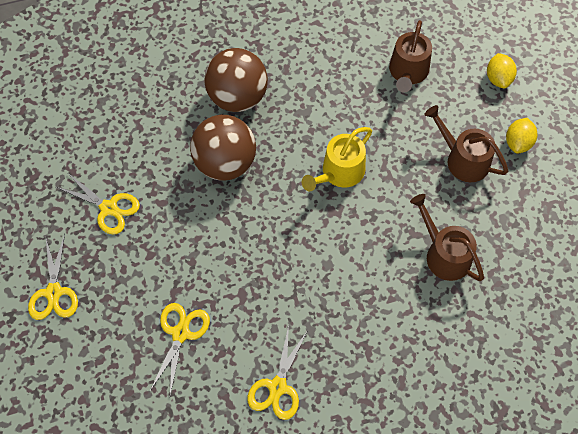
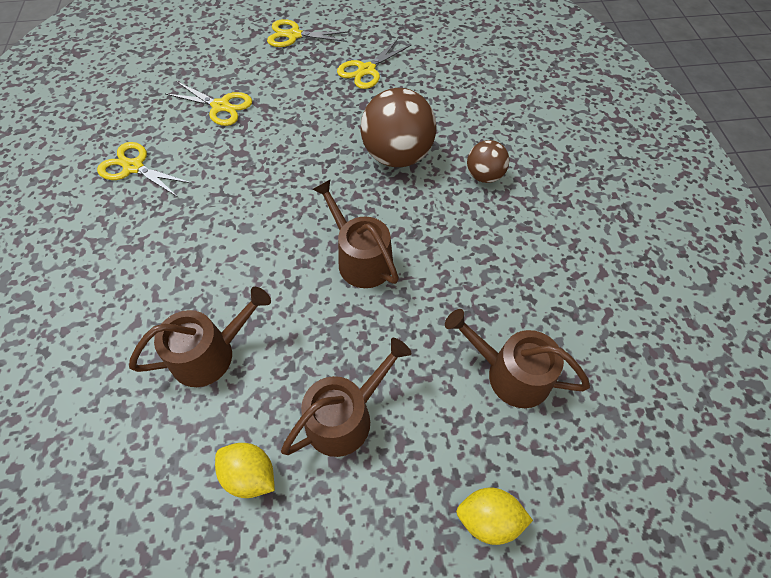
camera: 100 degrees right, 5 degrees down
(237, 98) = (484, 176): brown ball -> brown ball, size x0.55
(339, 172) = (360, 259): yellow watering can -> brown watering can
(518, 143) = (357, 515): yellow lemon -> yellow lemon (250, 475)

